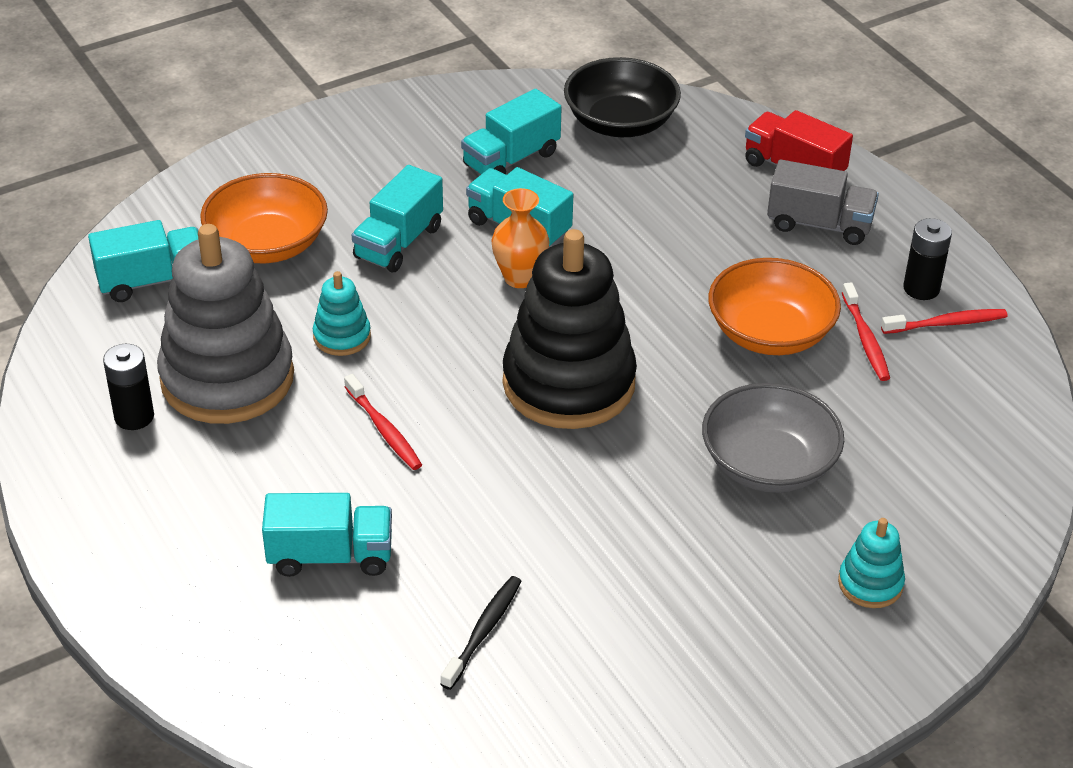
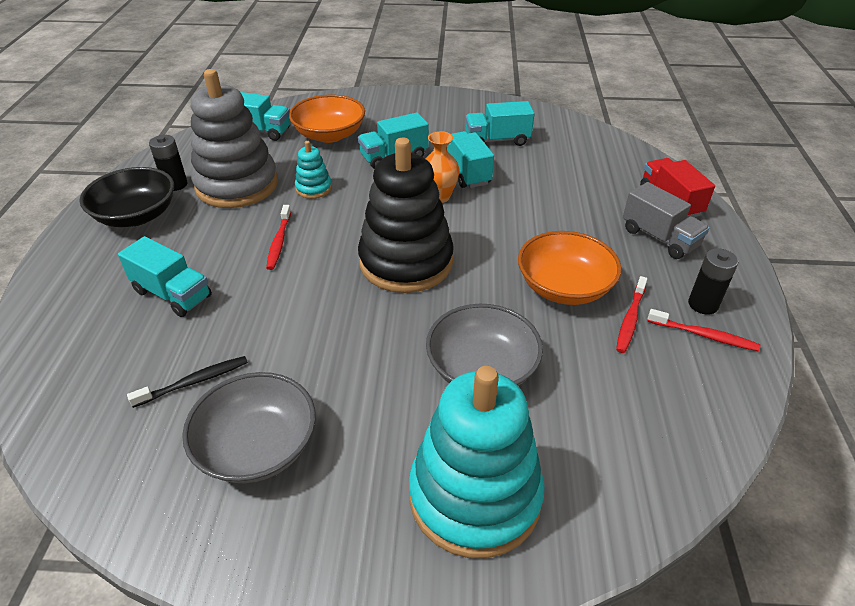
camera: 35 degrees right, 0 degrees up
(620, 122) = (579, 143): black bowl -> black bowl (136, 215)
(627, 653) = (257, 447): none -> grey bowl
(870, 583) = (474, 496): turquoise stacking toy -> turquoise stacking toy, size x2.26

